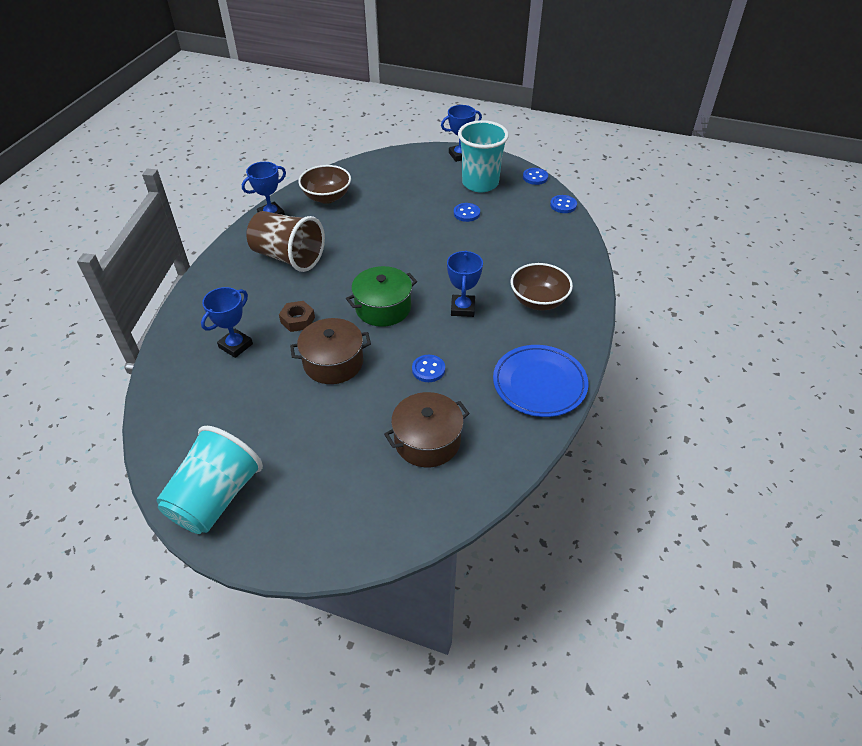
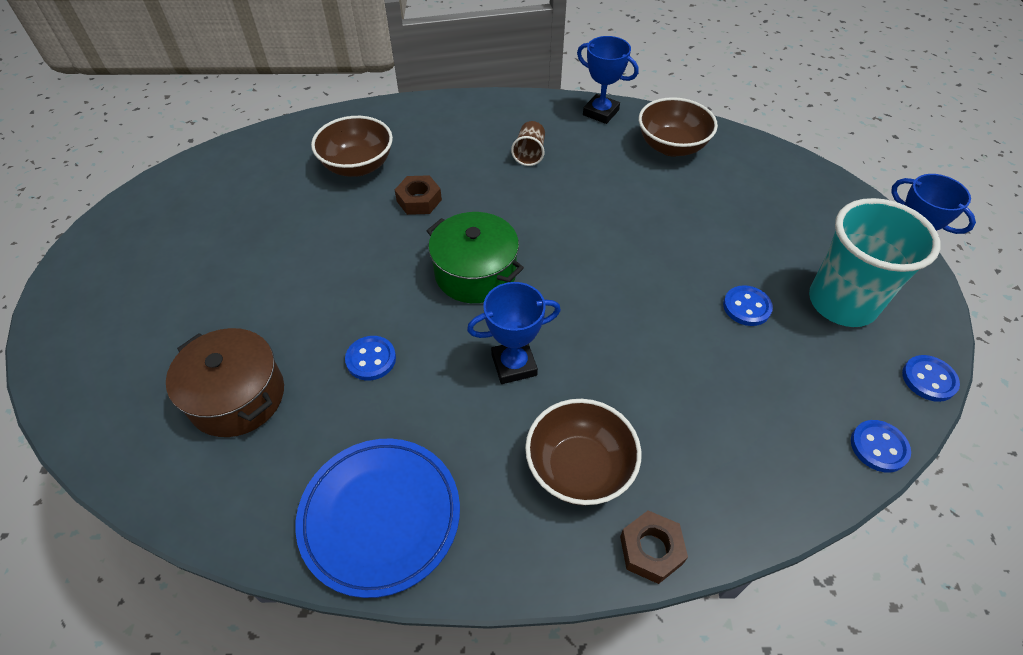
camera: 70 degrees right, 5 degrees up
(215, 497) = (134, 230): turquoise cup -> none
(236, 346) = (358, 166): blue trophy -> brown bowl
(288, 257) = (529, 153): brown cup -> brown cup, size x0.45
(333, 362) = (355, 257): brown pot -> none
(589, 290) = (651, 550): none -> brown nut

